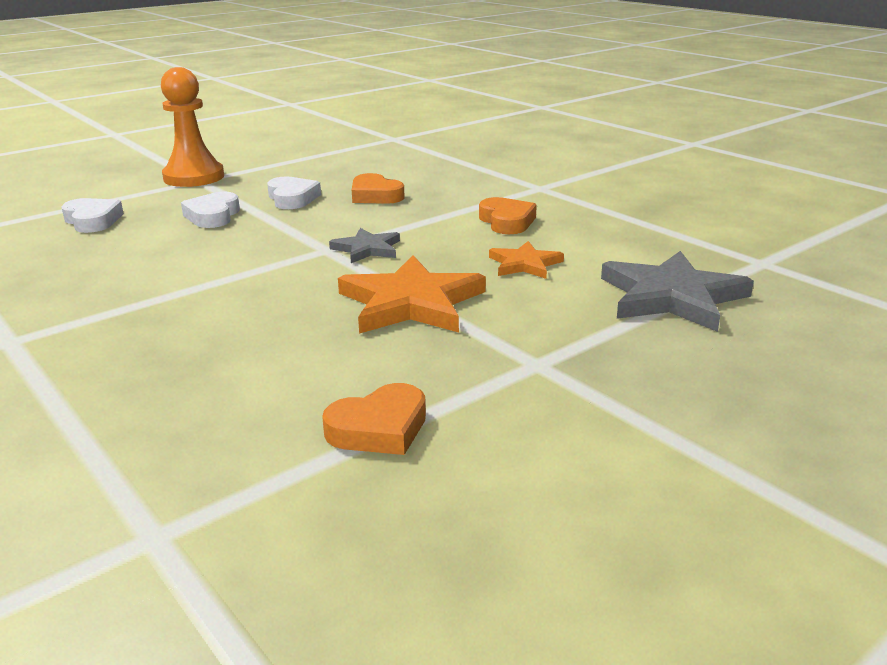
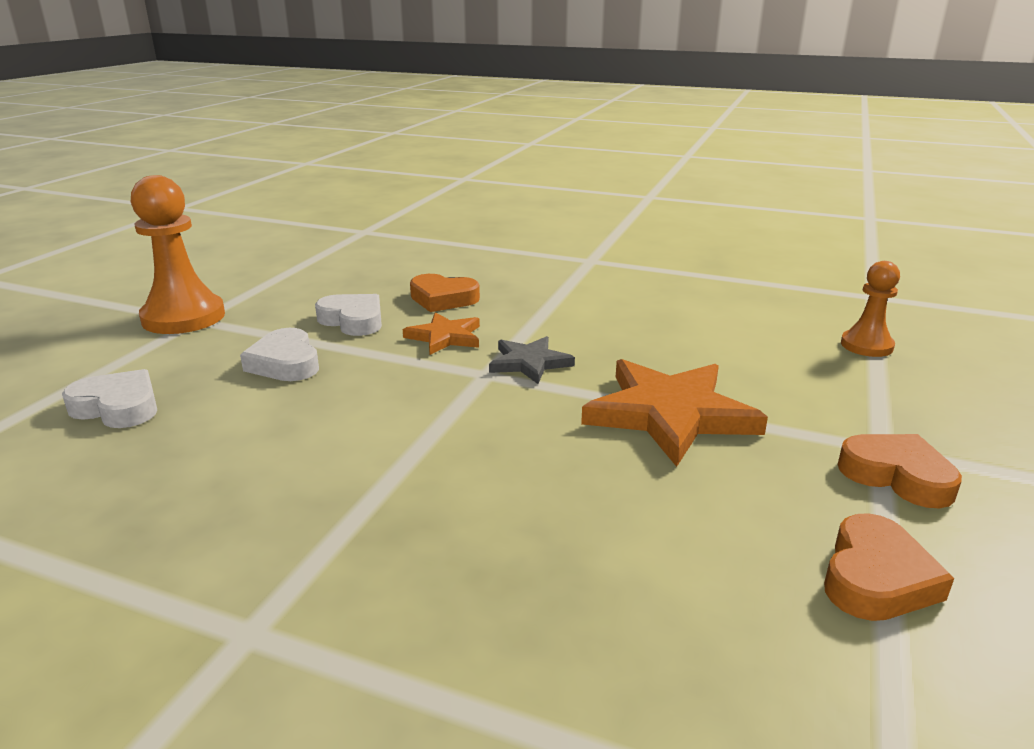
camera: 30 degrees left, 0 degrees up
(507, 222) = (617, 301): orange heart -> orange heart (897, 476)
(524, 264) = (702, 343): orange star -> orange star (445, 337)
(671, 297) = (866, 345): grey star -> orange pawn

